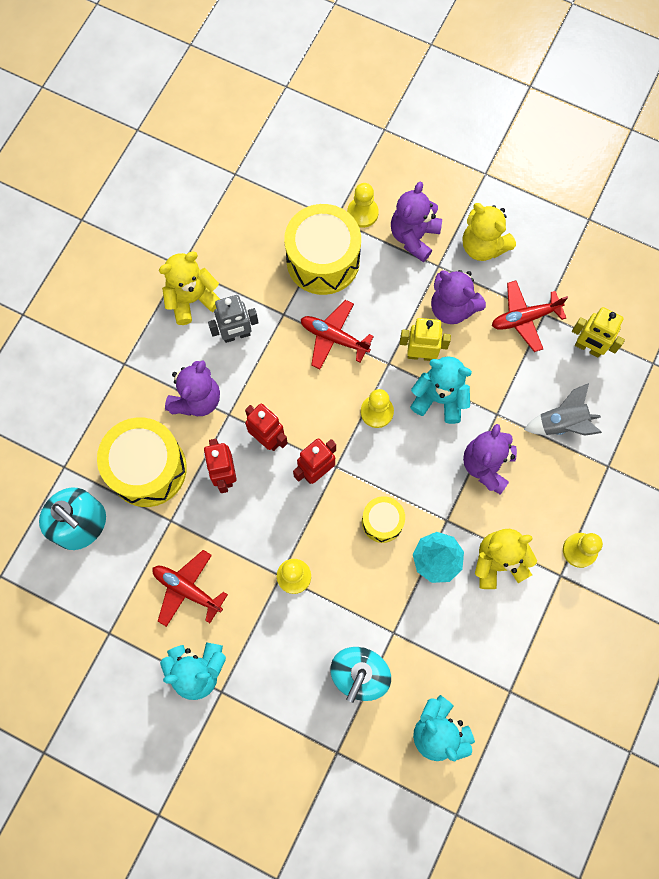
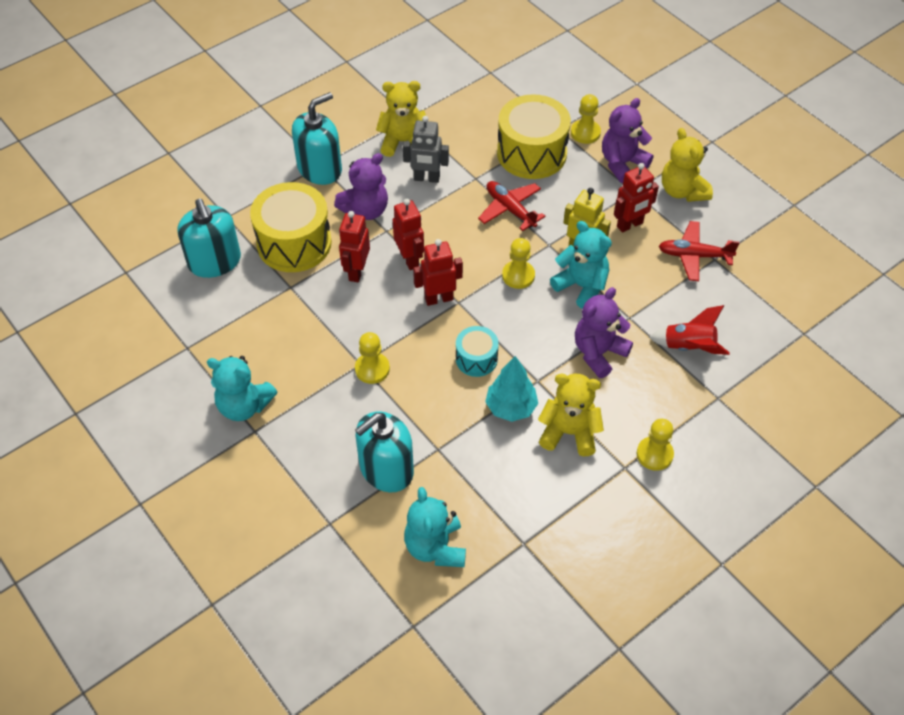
camera: 25 degrees right, 20 degrees down
(126, 368) = (320, 169): none -> turquoise soap dispenser
(187, 589) = (273, 342): red plane -> none
(382, 522) = (476, 359): yellow drum -> turquoise drum
(452, 307) = (630, 225): purple teddy bear -> red robot
(561, 423) = (688, 347): grey rocket -> red rocket
(588, 348) = (744, 299): yellow robot -> none

